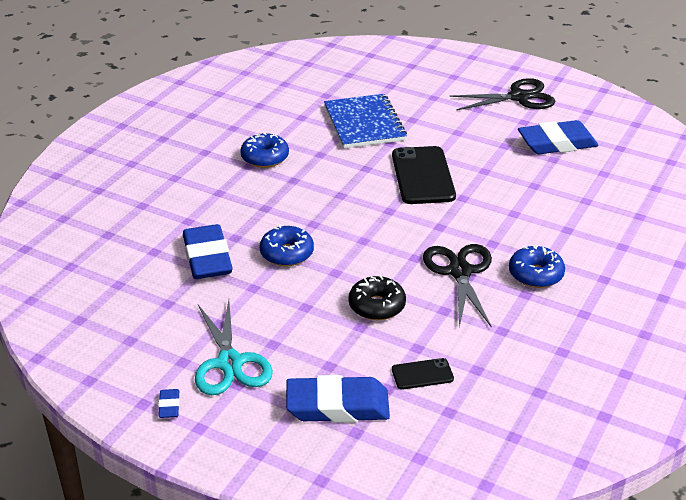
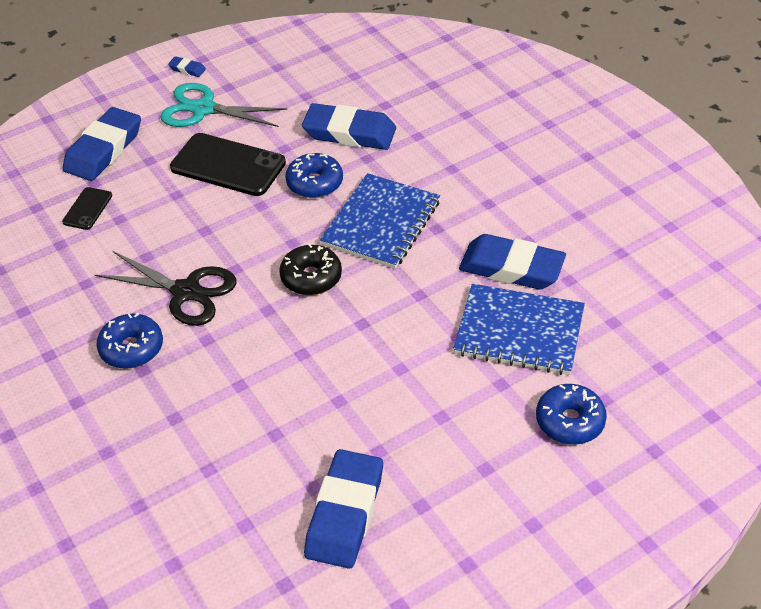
camera: 120 degrees right, 10 degrees up
(265, 158) = (496, 220): blue donut -> blue donut (569, 421)
(308, 140) = (511, 268): none -> blue eraser
(308, 205) = (381, 223): none -> blue notebook
(377, 306) = (192, 214): black donut -> black donut (311, 277)
(423, 176) = (369, 337): black phone -> black phone (228, 165)
(519, 97) = (489, 537): black scissors -> none

